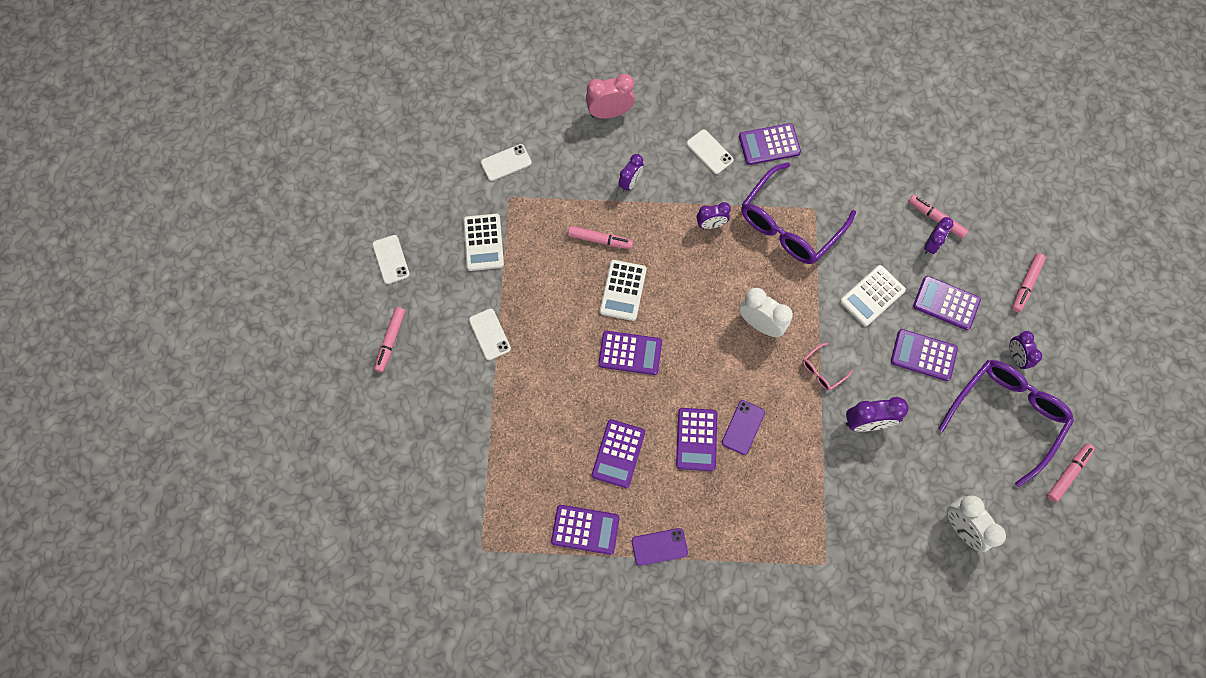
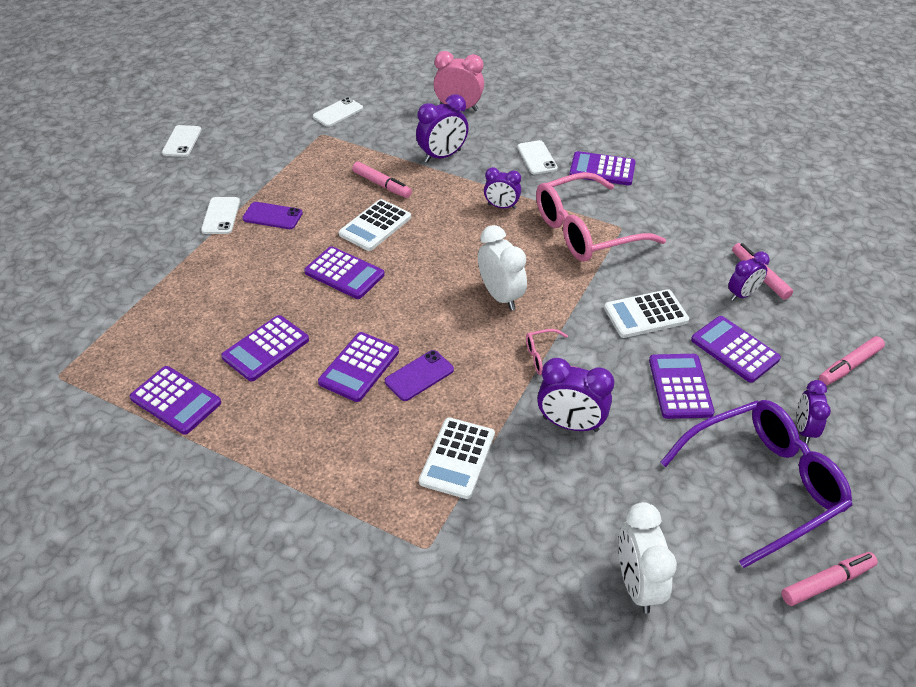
camera: 25 degrees right, 25 degrees down
(391, 341) = (129, 192): pink marker -> none
(483, 242) = (272, 155): white calculator -> white calculator (457, 458)
(506, 163) = (338, 112): white phone -> white phone turned 45 degrees counterclockwise
(630, 182) = (442, 156): purple clock -> purple clock, size x1.53
(659, 547) = (241, 448): purple phone -> purple phone (272, 216)
(789, 224) = (585, 231): purple glasses -> pink glasses
(923, 355) = (680, 386): purple calculator -> purple calculator turned 45 degrees clockwise

